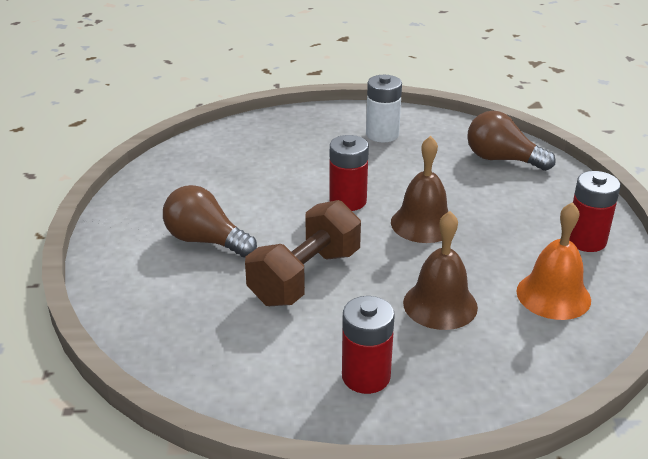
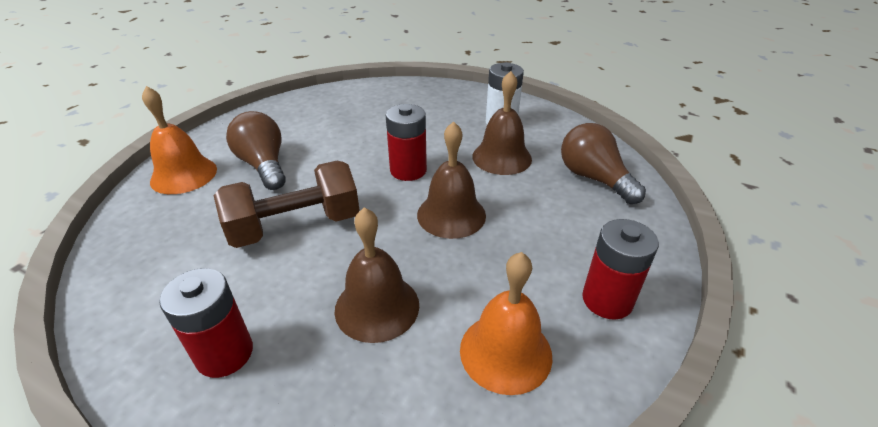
camera: 30 degrees right, 5 degrees up
(134, 276) = (184, 175): none -> orange bell
(414, 165) = (502, 157): none -> brown bell

